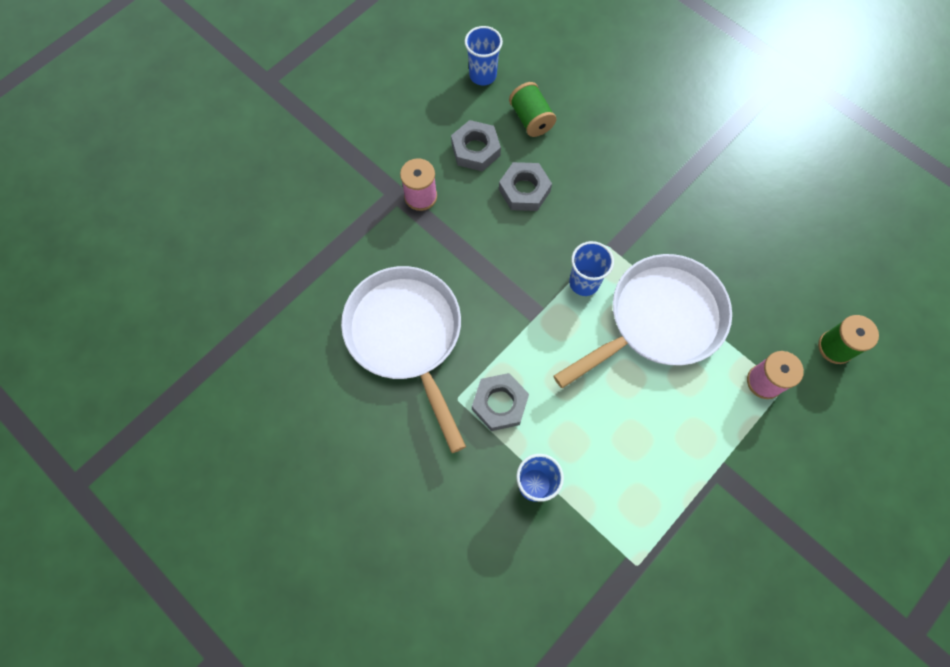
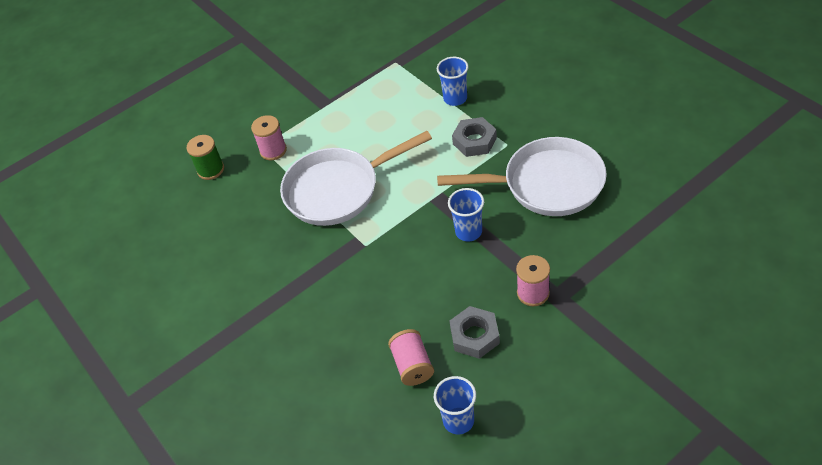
camera: 165 degrees left, 20 degrees down
(407, 336) = (546, 184): white pan -> white pan turned 75 degrees counterclockwise
(524, 190) = (431, 294): grey nut -> none
(531, 119) = (412, 365): green spool -> pink spool
(584, 282) = (392, 217): blue cup -> blue cup (468, 232)

